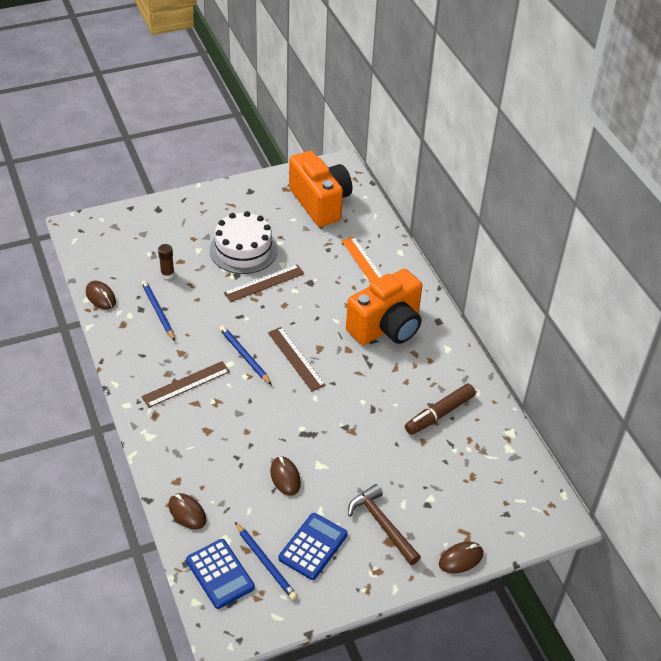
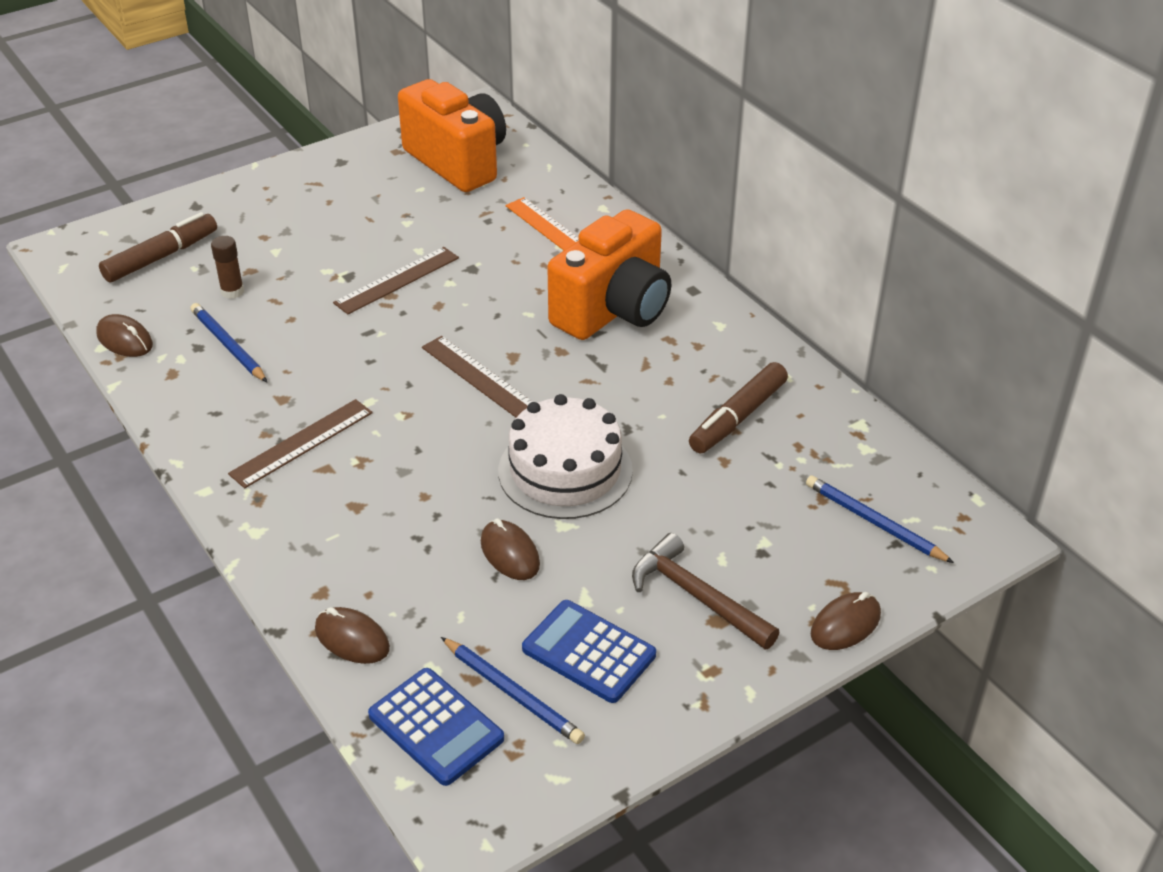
camera: 10 degrees left, 5 degrees down
(131, 242) = (161, 257): none -> brown marker
(243, 250) = (351, 240): white cake -> white cake (565, 470)
(244, 356) = (392, 386): blue pencil -> blue pencil (874, 522)
(313, 546) = (589, 652): blue calculator -> blue calculator turned 75 degrees counterclockwise

